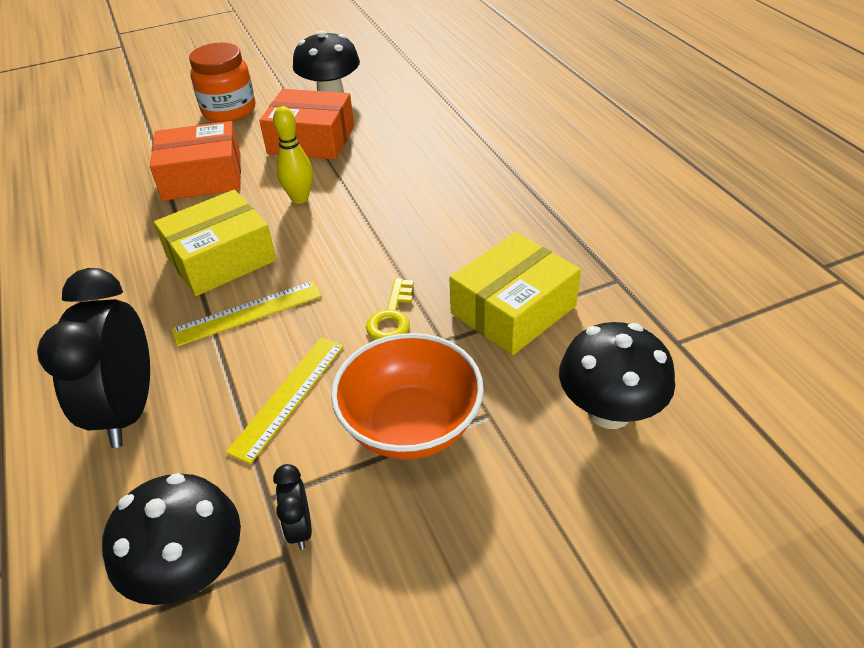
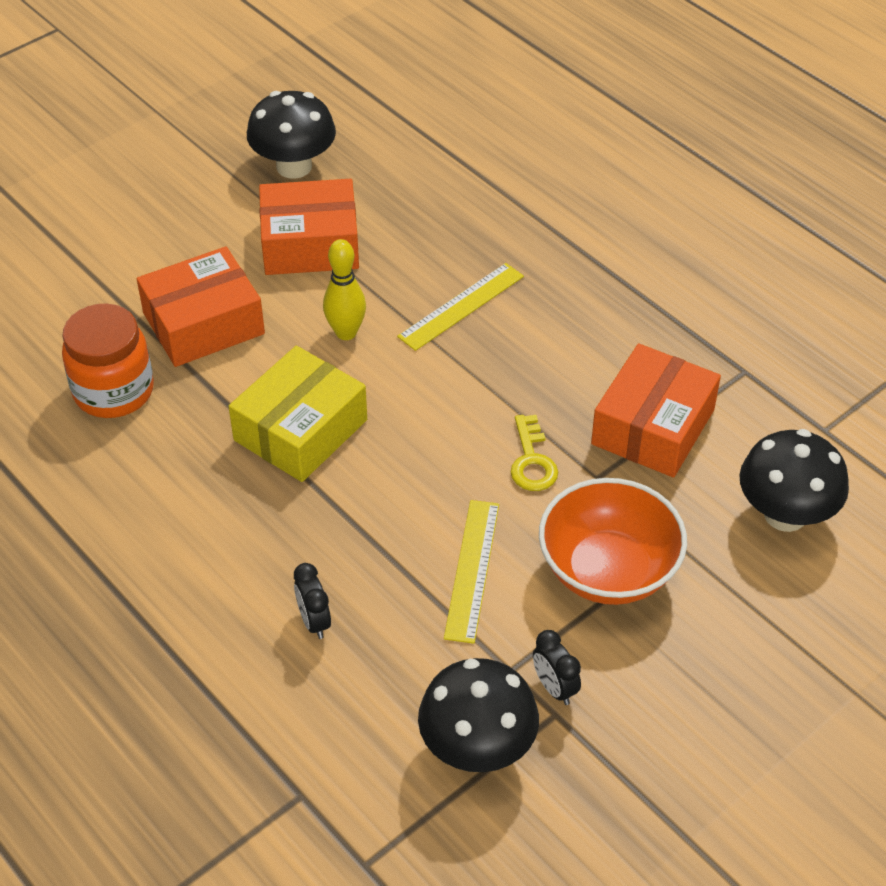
camera: 20 degrees left, 5 degrees up
(128, 410) = (314, 621): black clock -> black clock, size x0.44
(229, 110) = (171, 215): orange jar -> orange jar (114, 391)
(247, 313) = (373, 489): yellow ruler -> yellow ruler (461, 306)
(513, 309) = (653, 427): yellow box -> orange box

